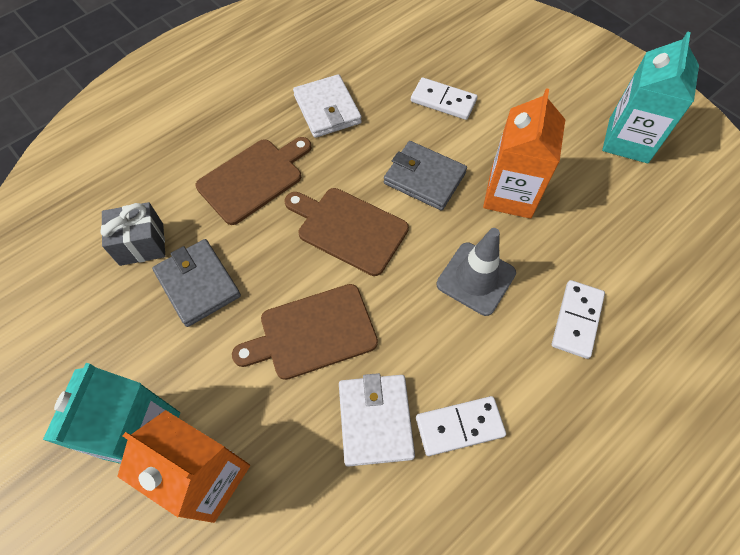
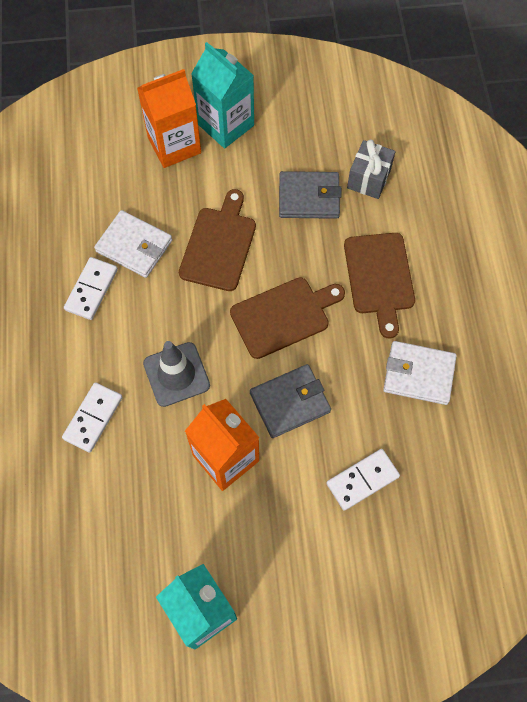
camera: 125 degrees right, 5 degrees up
(577, 320) = (93, 418): white domino -> white domino turned 60 degrees clockwise

